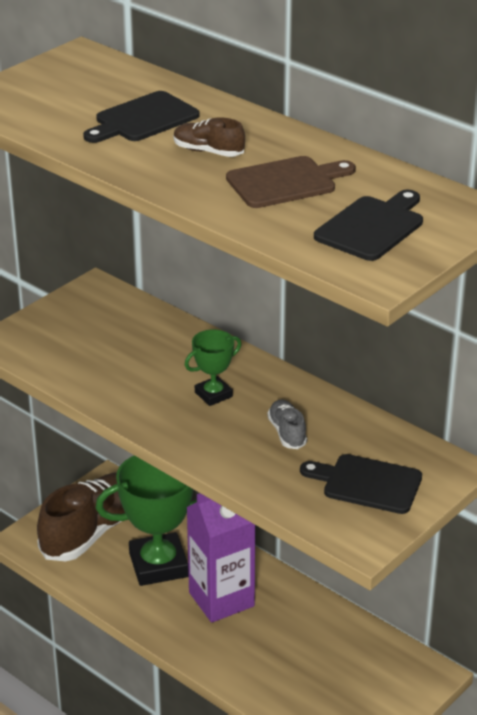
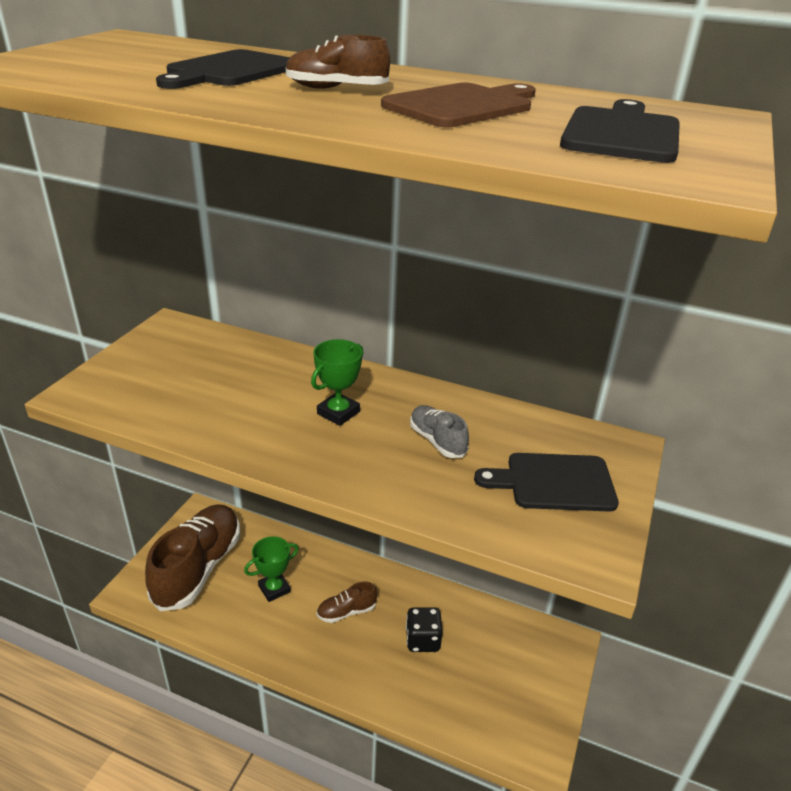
camera: 20 degrees left, 0 degrees up
(158, 565) = (274, 589): green trophy -> green trophy, size x0.49
(221, 599) = (346, 611): purple carton -> brown shoe
(286, 639) = (422, 640): none -> black dice

